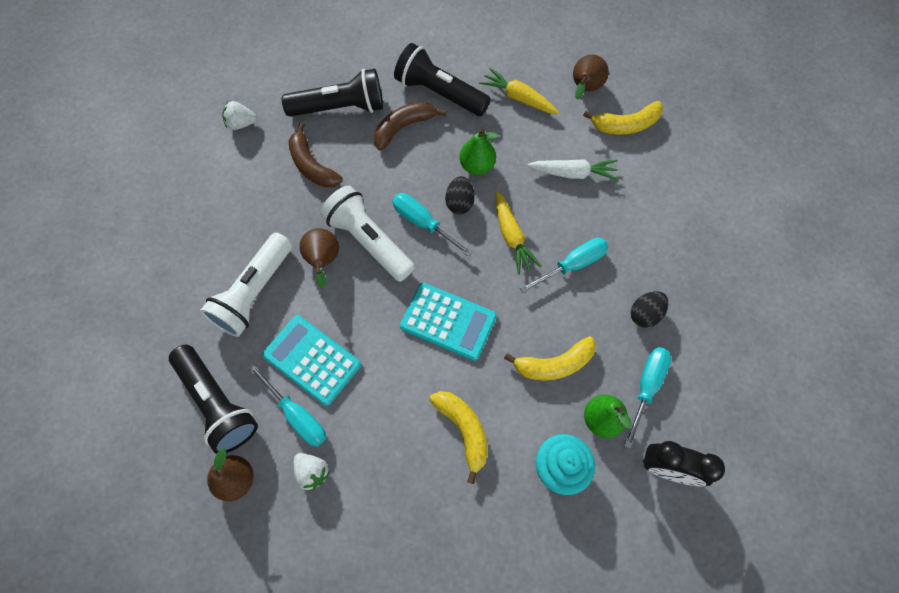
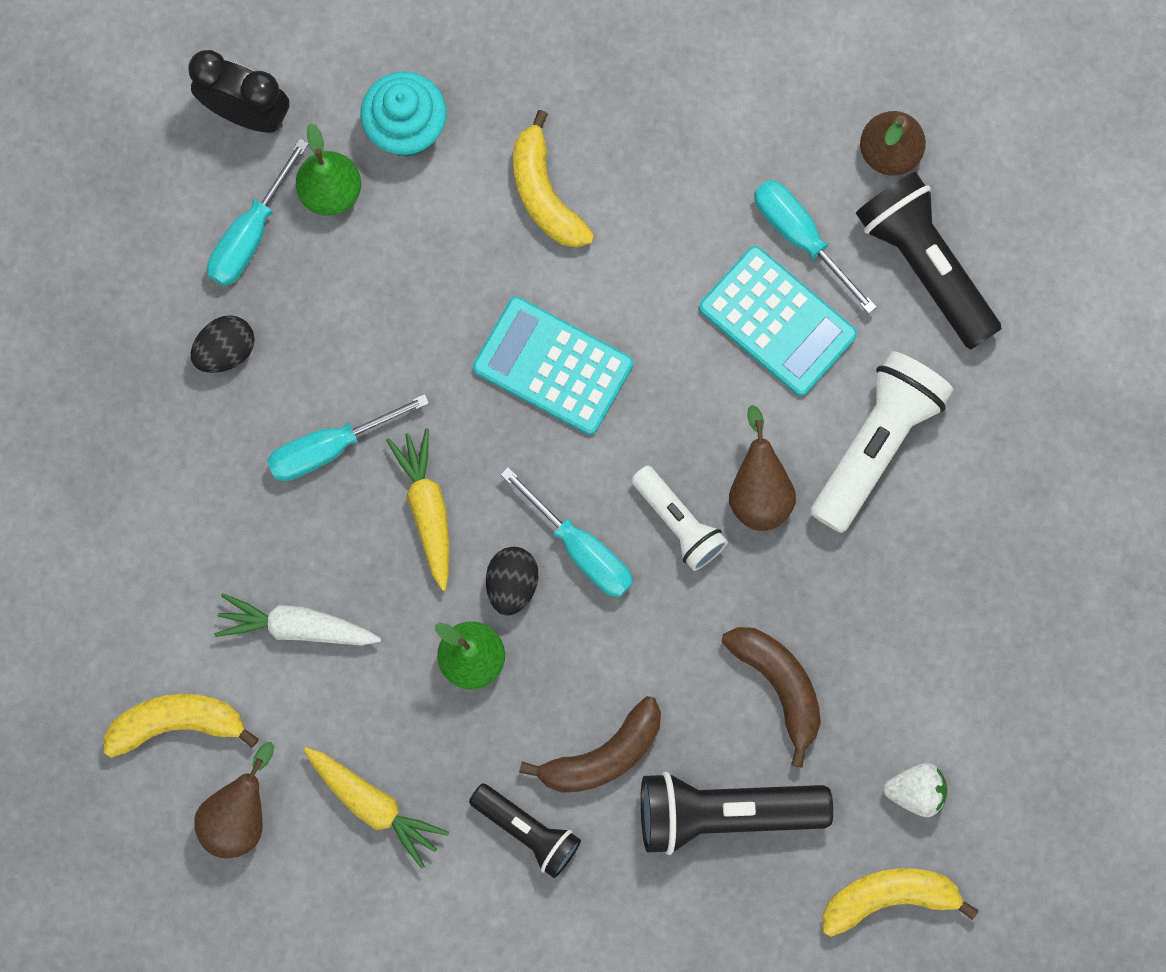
camera: 175 degrees left, 10 degrees up
(312, 472) = (776, 153): white strawberry -> none
(369, 241) = (678, 523): white flashlight -> white flashlight, size x0.62
(439, 92) = (527, 831): black flashlight -> black flashlight, size x0.62
(554, 364) = (390, 282): yellow banana -> yellow banana (889, 897)

